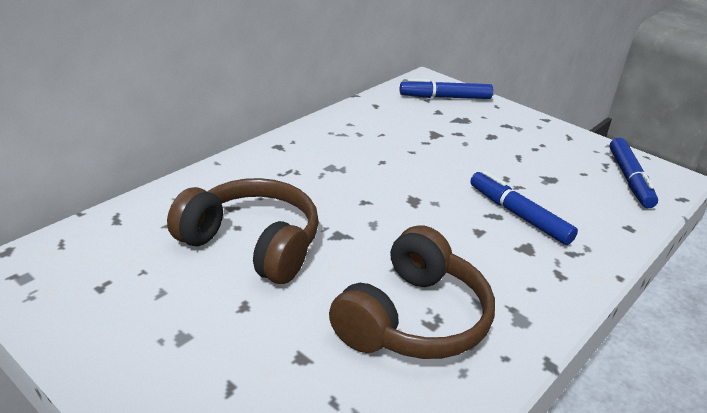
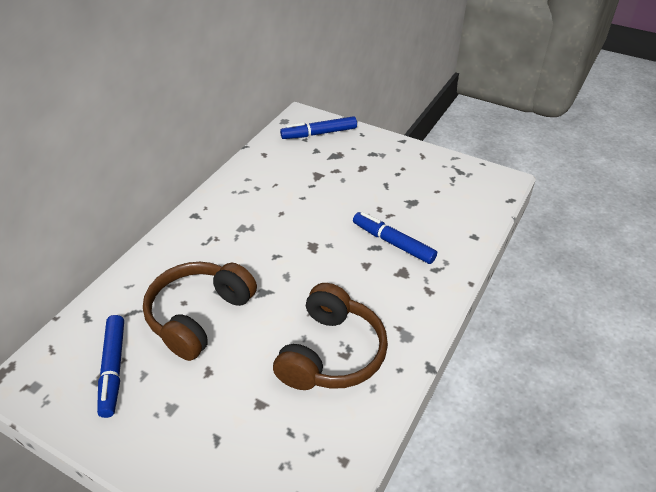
camera: 10 degrees left, 10 degrees up
(252, 244) = (199, 316): brown headphones -> brown headphones turned 75 degrees counterclockwise
(629, 179) = (471, 189): blue marker -> blue marker (113, 369)

